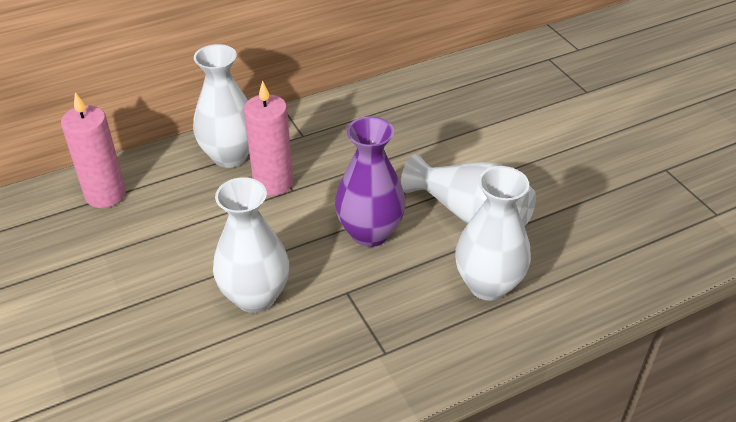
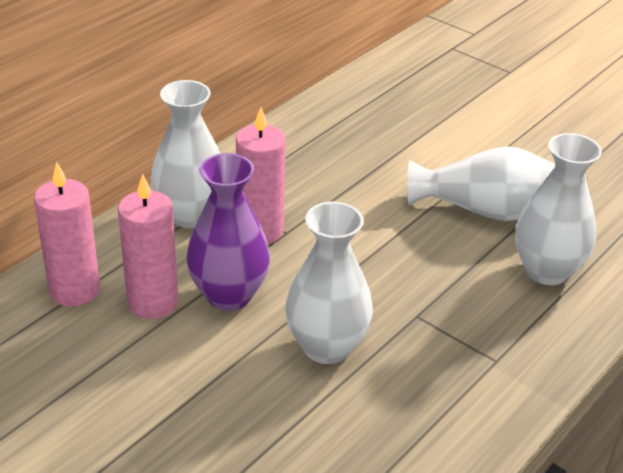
camera: 25 degrees left, 5 degrees down
(153, 220) = (153, 302): none -> pink candle
(370, 233) = (398, 253): purple vase -> purple vase (229, 295)

